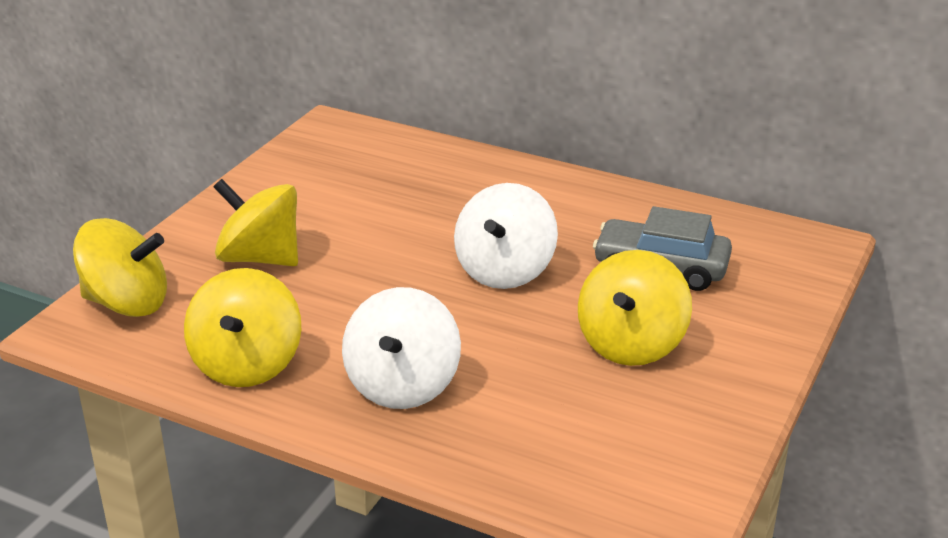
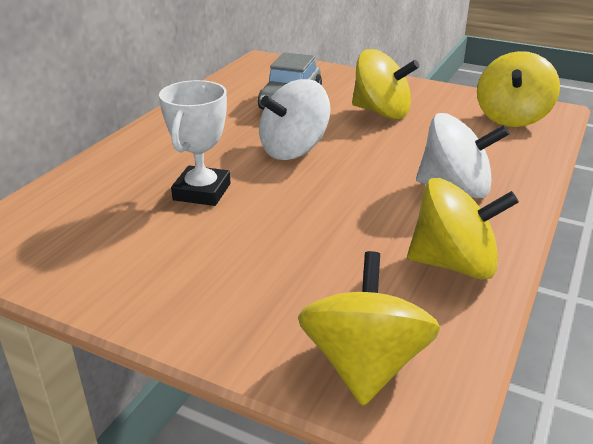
camera: 90 degrees left, 0 degrees up
(260, 258) = (268, 272): yellow spinning top -> yellow spinning top (511, 117)
(407, 217) = (202, 192): none -> white trophy
(505, 271) = (294, 150): white spinning top -> white spinning top turned 120 degrees clockwise

